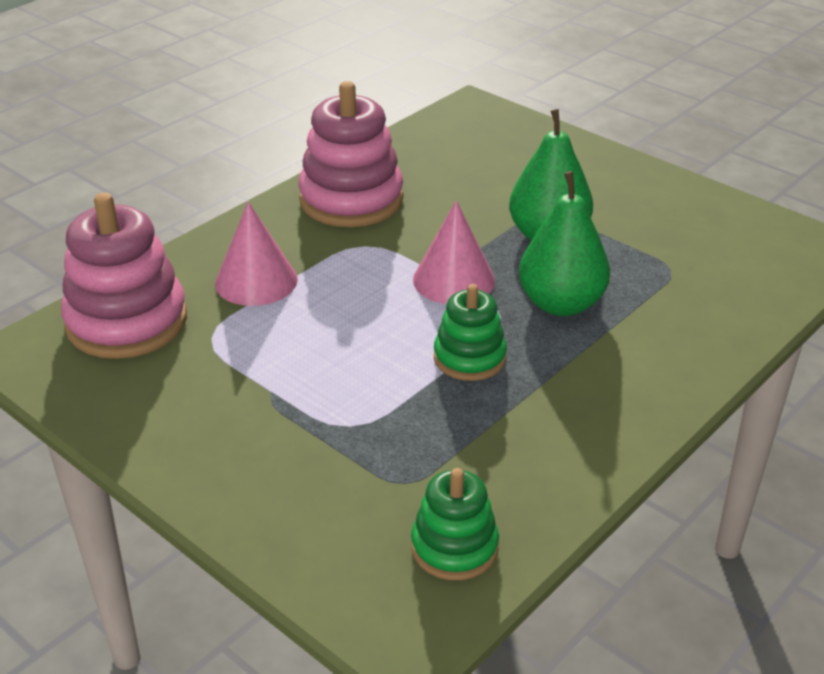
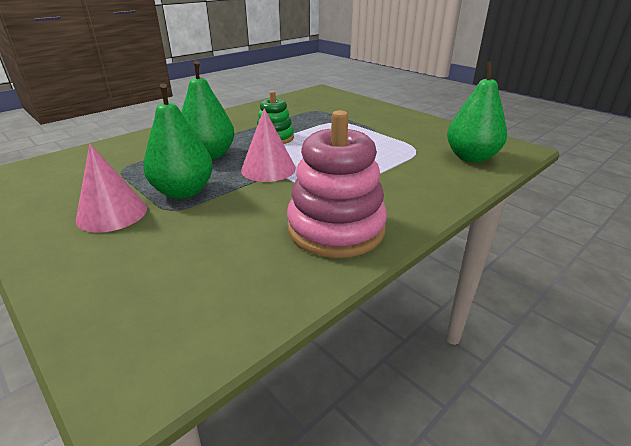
camera: 175 degrees left, 5 degrees down
(127, 322) = (471, 157): pink stacking toy -> green pear
(256, 281) = (401, 173): pink cone -> pink cone (112, 213)
(454, 547) = (301, 100): green stacking toy -> none

